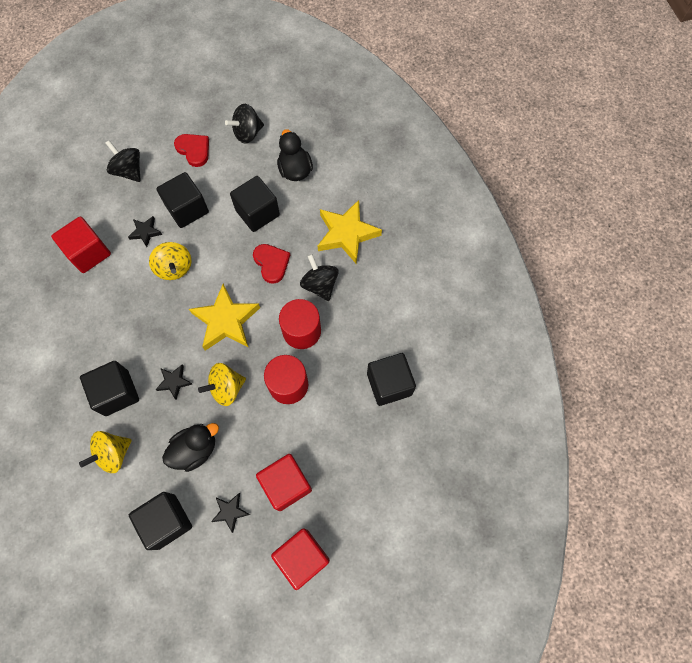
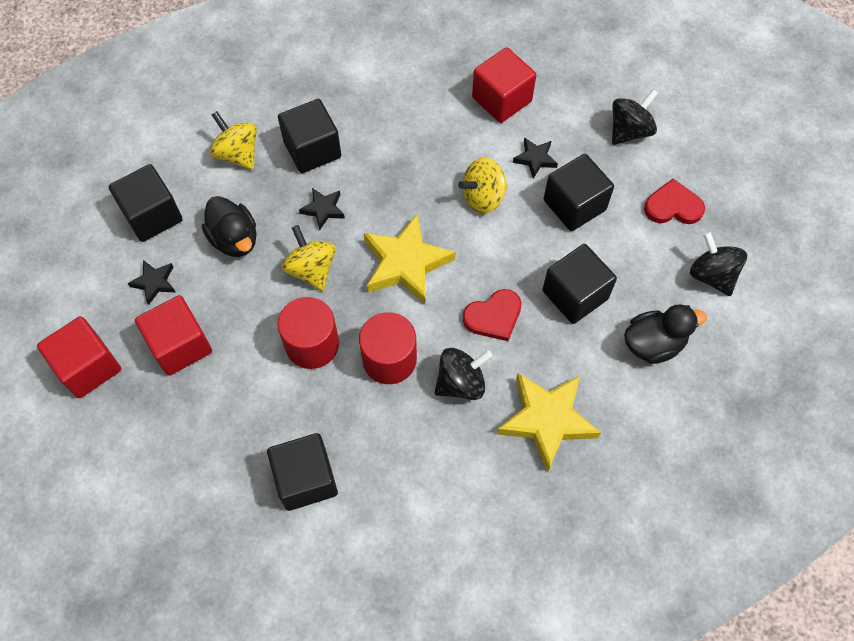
camera: 90 degrees right, 5 degrees down
(194, 150) = (673, 206): red heart -> red heart turned 135 degrees counterclockwise

